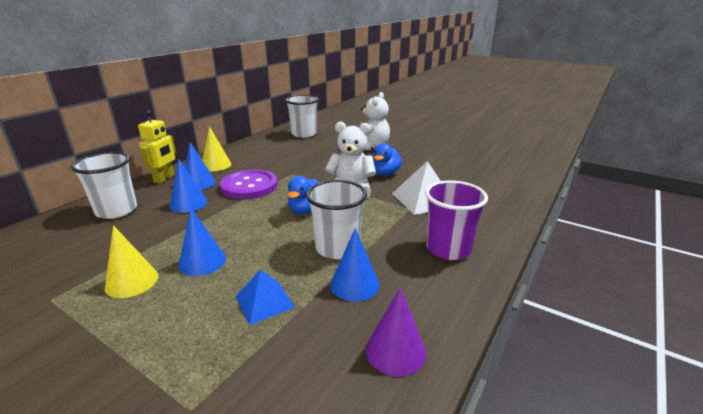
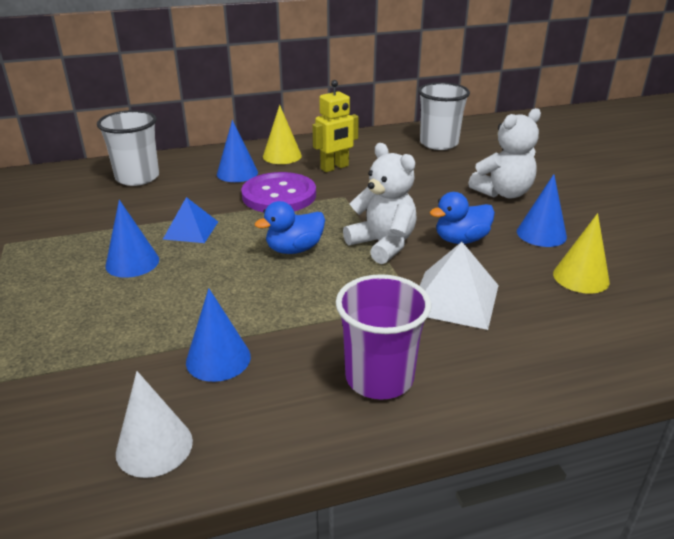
camera: 40 degrees right, 5 degrees up
(132, 281) = (65, 255): yellow cone -> yellow cone (581, 277)
(164, 178) = (216, 156): yellow robot -> yellow robot (335, 167)
(188, 203) = (199, 194): blue cone -> blue cone (541, 234)
(264, 301) = (125, 329): blue pyramid -> blue pyramid (191, 230)
(337, 248) = (260, 310): white cup -> none
(395, 351) = (154, 446): purple cone -> white cone

